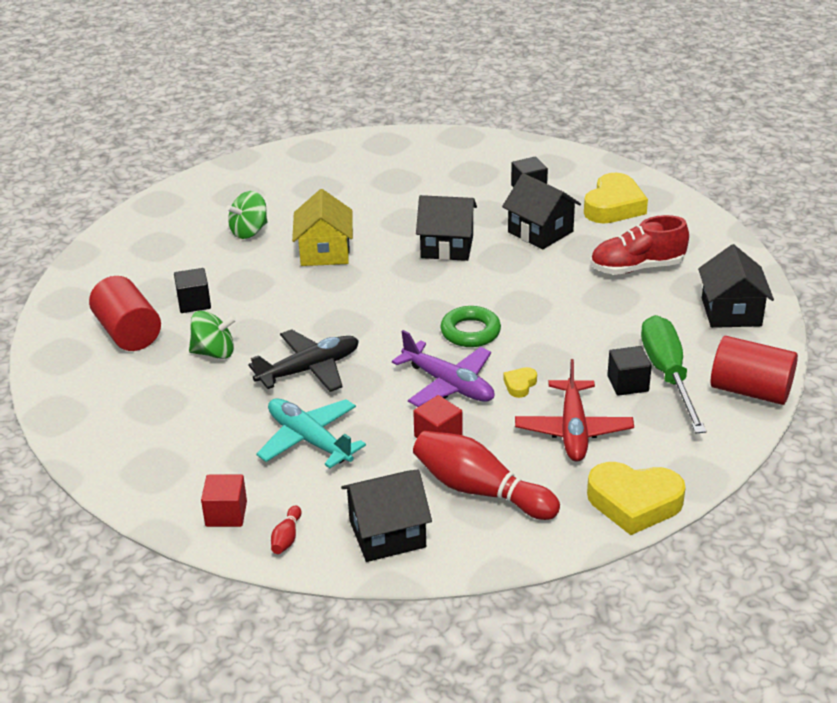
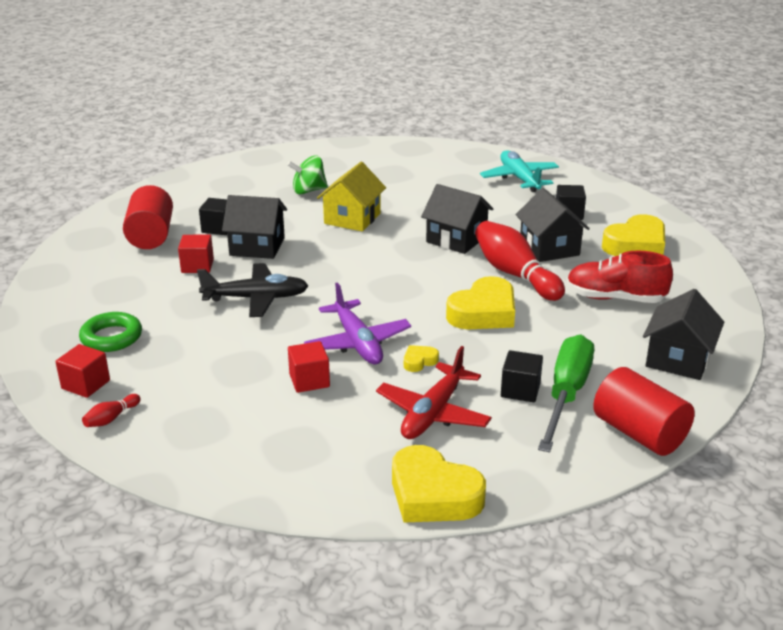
camera: 25 degrees right, 5 degrees down
(214, 352) = (197, 266): green spinning top -> red cube
(309, 440) = (204, 350): turquoise plane -> turquoise plane (519, 178)
(387, 534) = (192, 443): black house -> black house (257, 246)
(470, 332) = (415, 308): green ring -> green ring (111, 337)
(480, 490) = (303, 436): red bowling pin -> red bowling pin (515, 274)
(536, 317) = (484, 313): none -> yellow heart

